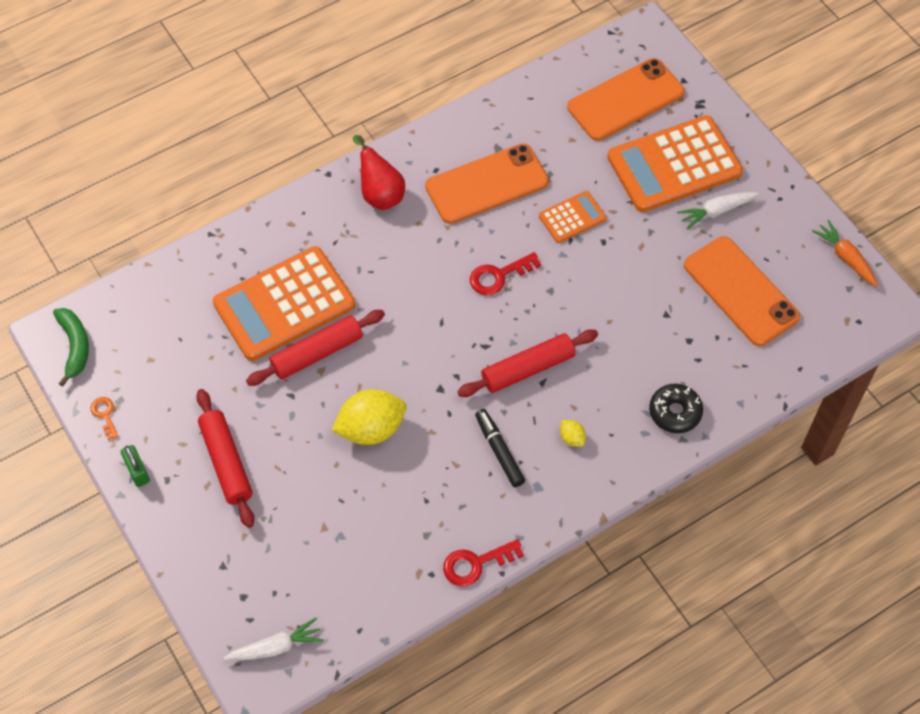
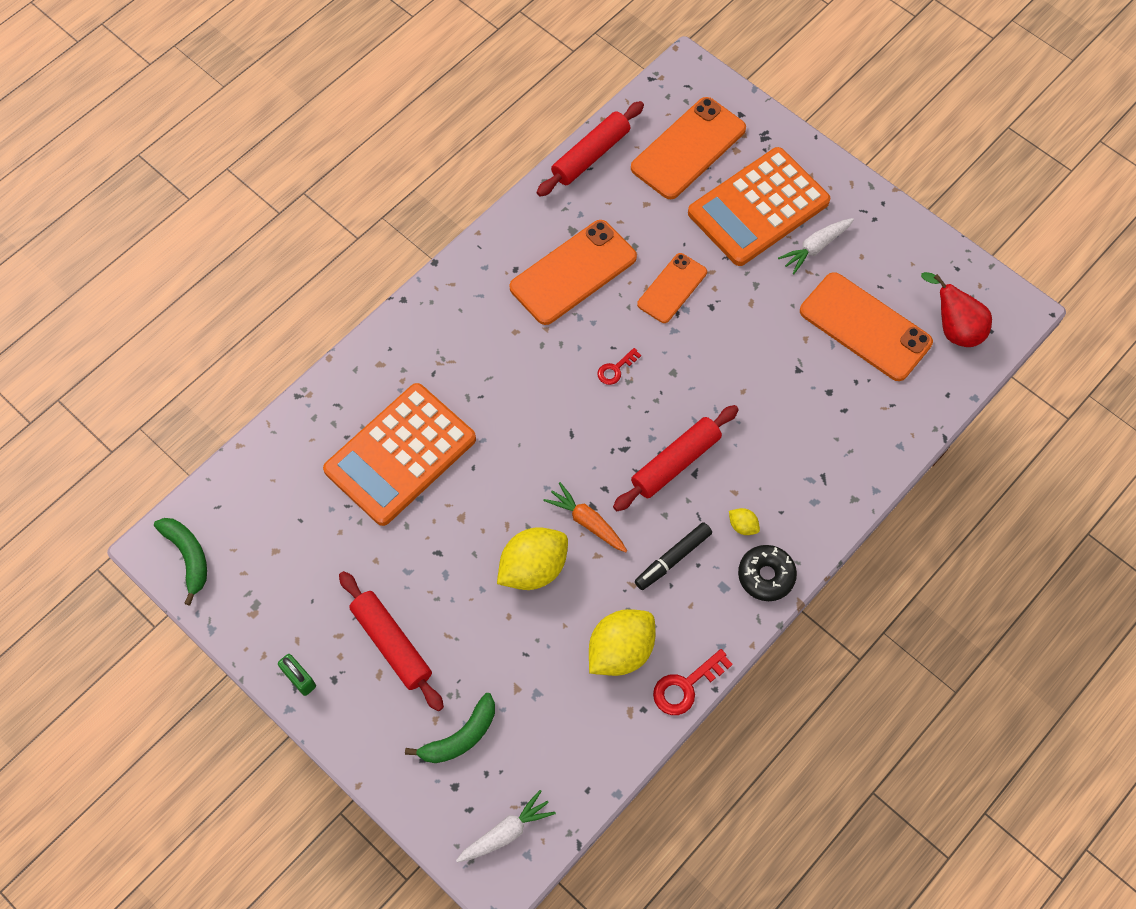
camera: 15 degrees left, 5 degrees up
(105, 415) = (245, 625): orange key -> none
(261, 556) = (460, 737): none -> green banana
(317, 353) = (451, 500): red rolling pin -> red rolling pin (591, 155)
(380, 194) = (465, 309): red pear -> red pear (954, 329)
(426, 518) = (620, 650): none -> yellow lemon
(498, 276) = (615, 369): red key -> red key, size x0.63
(499, 451) = (673, 559): black marker -> black marker turned 90 degrees counterclockwise
(572, 217) = (672, 288): orange calculator -> orange phone
(675, 412) = (838, 472): black donut -> black donut (766, 576)
(845, 257) = (957, 266): orange carrot -> orange carrot (587, 522)

